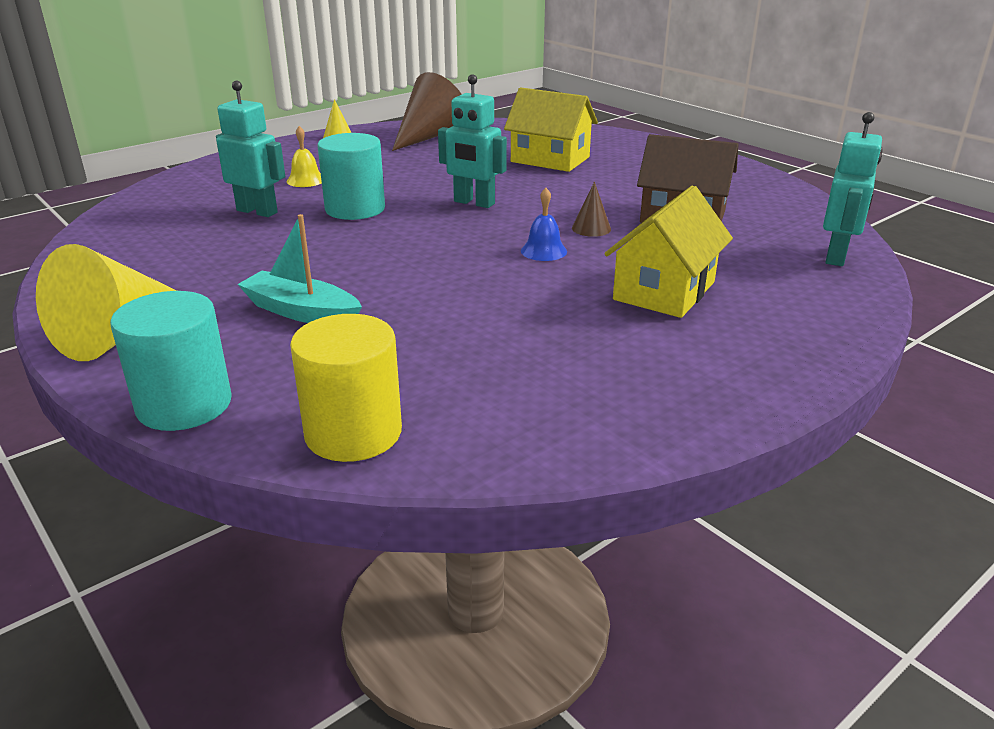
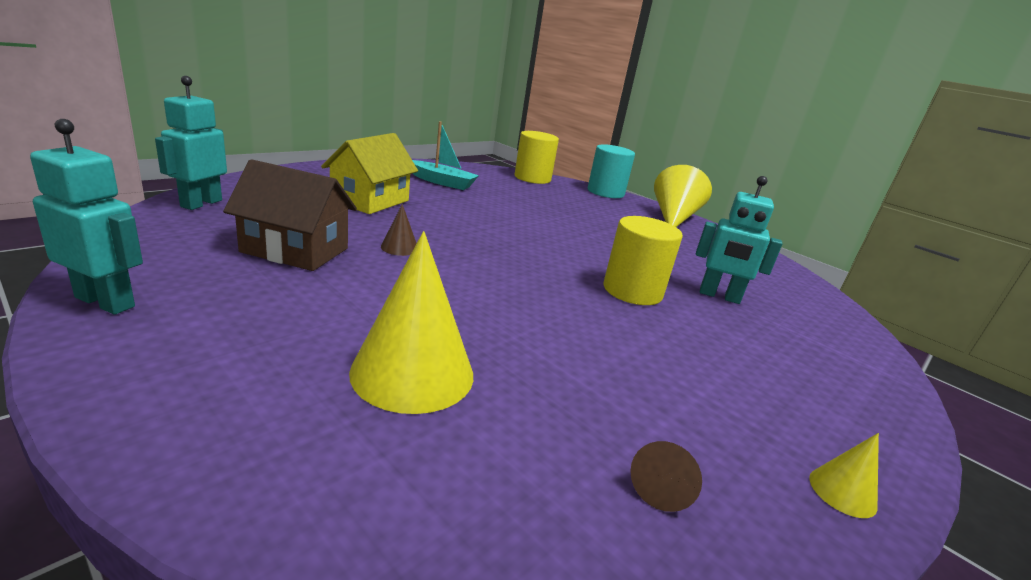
camera: 170 degrees right, 5 degrees down
(301, 312) = (593, 216): turquoise boat -> turquoise boat (442, 182)
(306, 180) = (732, 343): yellow bell -> none
(355, 209) = (632, 291): turquoise cylinder -> yellow cylinder
(429, 136) = (662, 486): brown cone -> brown cone, size x0.45
(474, 203) = (516, 288): turquoise robot -> turquoise robot (106, 302)
(543, 251) = (448, 233): blue bell -> none
(550, 159) = (412, 373): yellow house -> yellow cone

